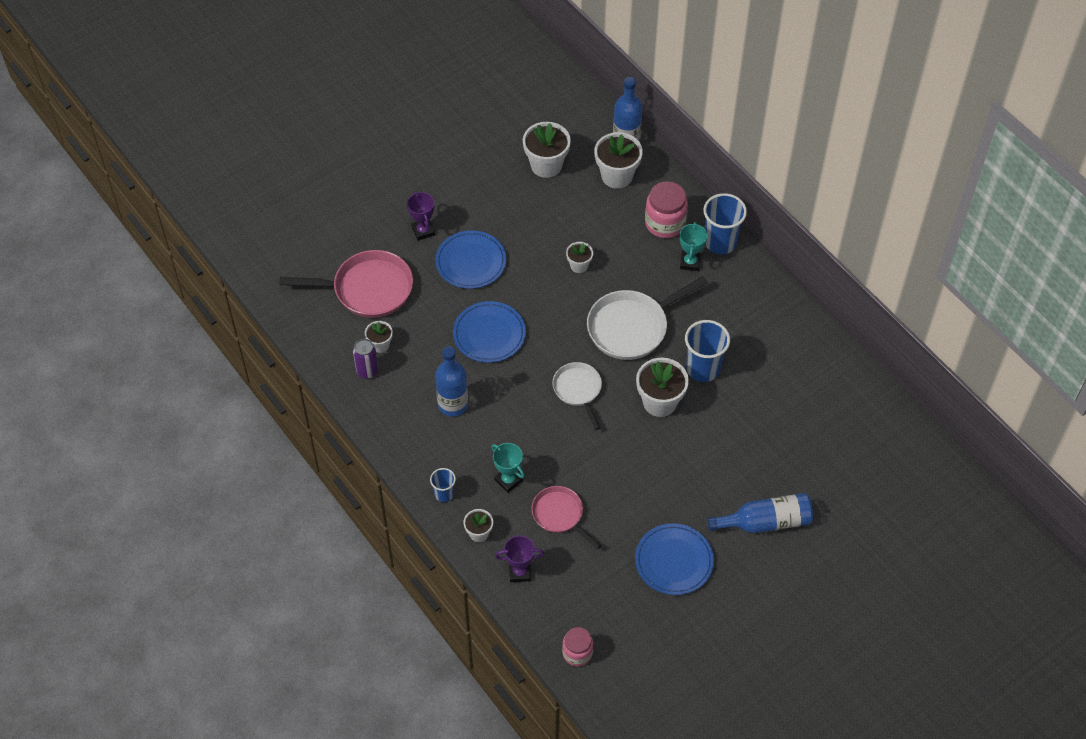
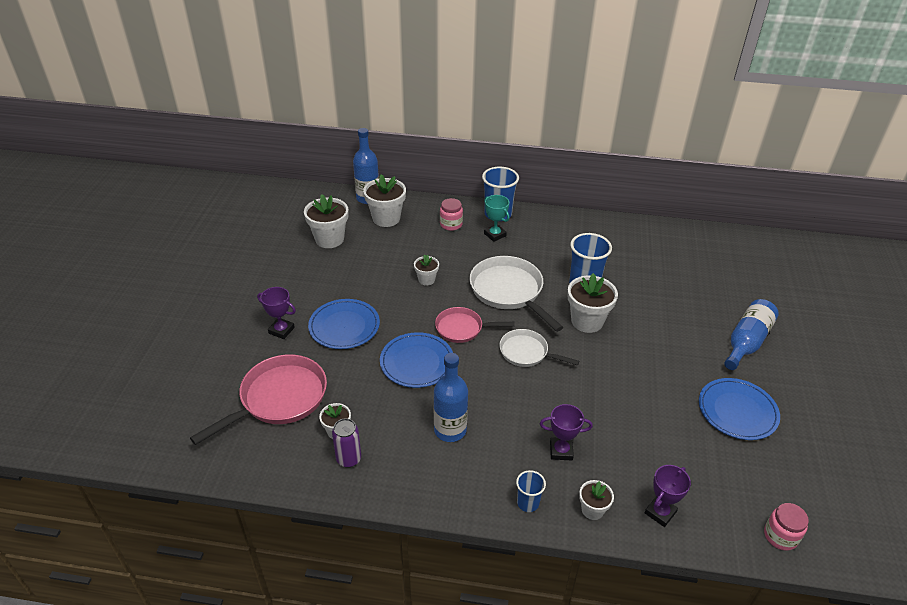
camera: 45 degrees left, 15 degrees down
(508, 480) = (561, 451): turquoise trophy -> purple trophy
(560, 515) = (628, 444): pink pan -> pink pan (462, 328)
(632, 327) = (509, 291): white pan -> white pan turned 135 degrees clockwise
(665, 223) = (451, 224): pink jar -> pink jar, size x0.64

